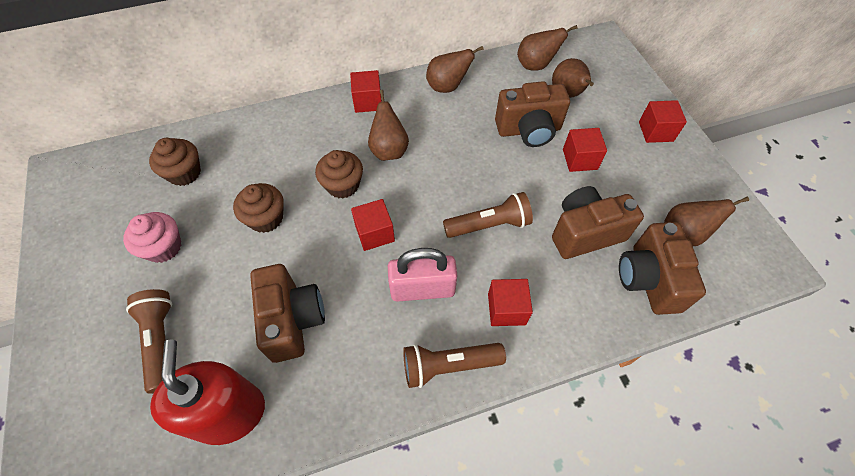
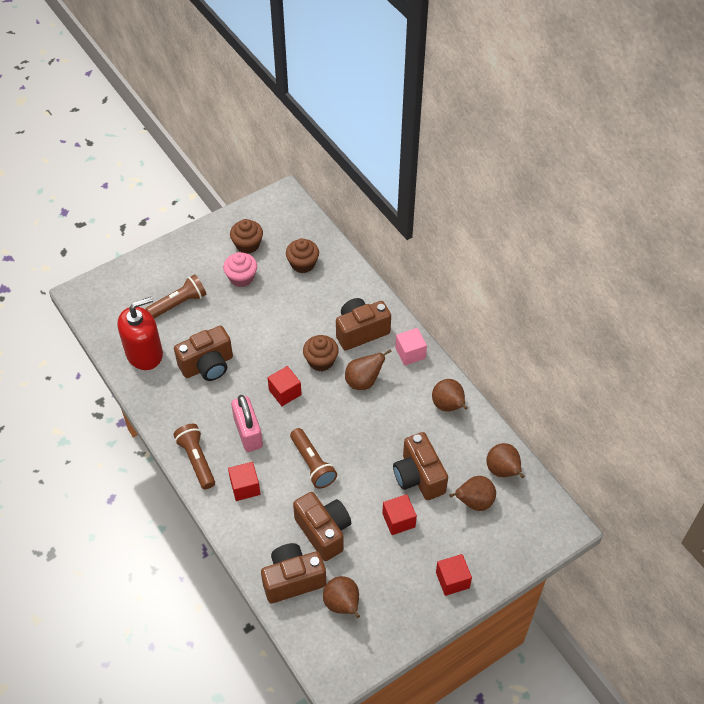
camera: 75 degrees right, 5 degrees down
(266, 218) = (279, 324): brown cupcake -> brown cupcake (247, 244)
(318, 138) = (361, 331): none -> brown camera
(368, 101) = (410, 353): red cube -> pink cube

